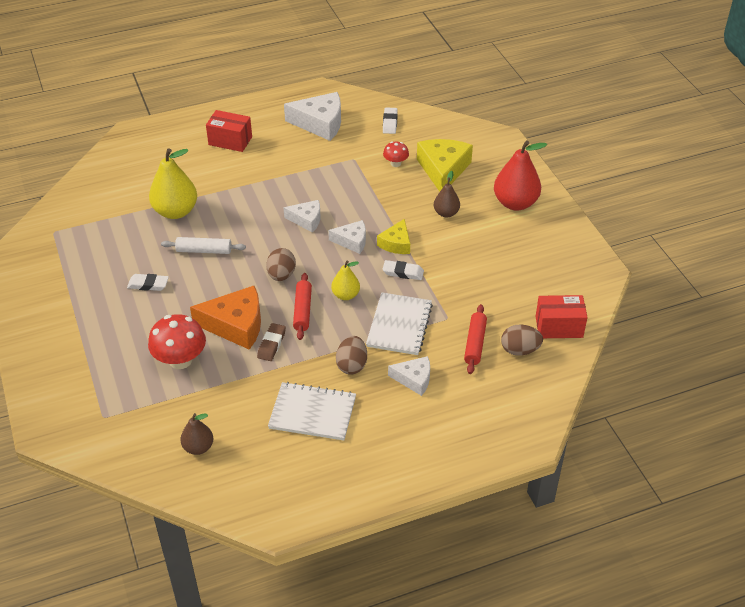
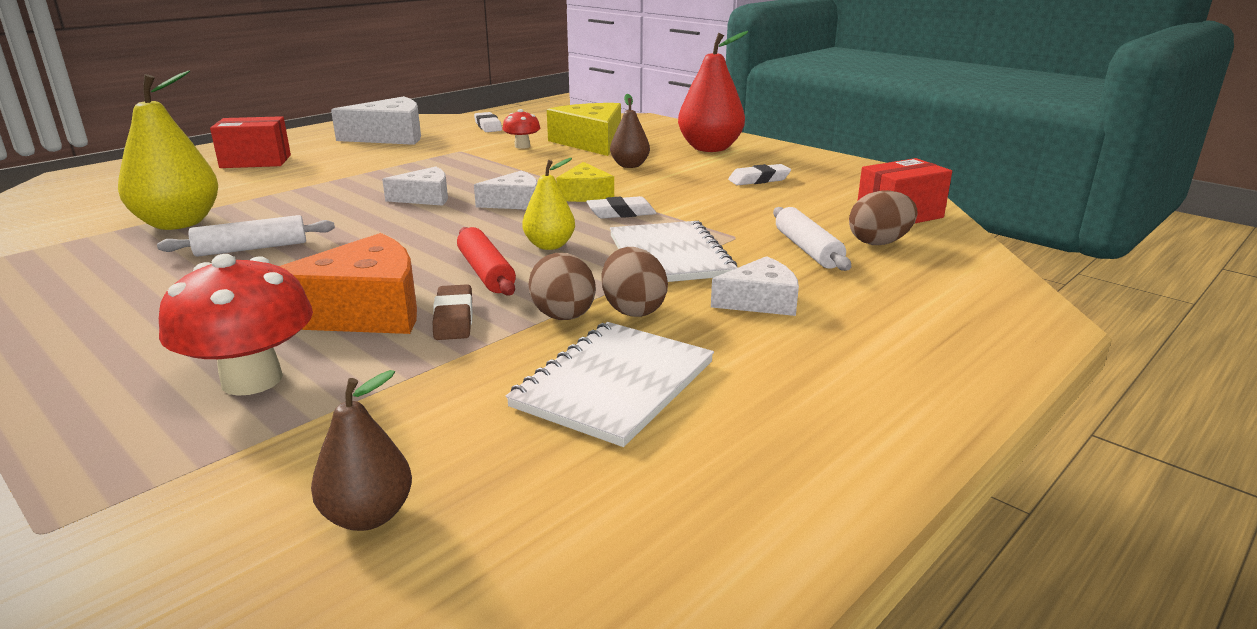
camera: 25 degrees left, 20 degrees down
(148, 284) = (139, 301): white eraser -> white eraser (759, 180)
(281, 275) = (418, 247): brown egg -> brown egg (564, 317)
(312, 413) = (614, 384): white notebook -> white notebook turned 45 degrees counterclockwise
(475, 343) = (807, 249): red rolling pin -> white rolling pin

